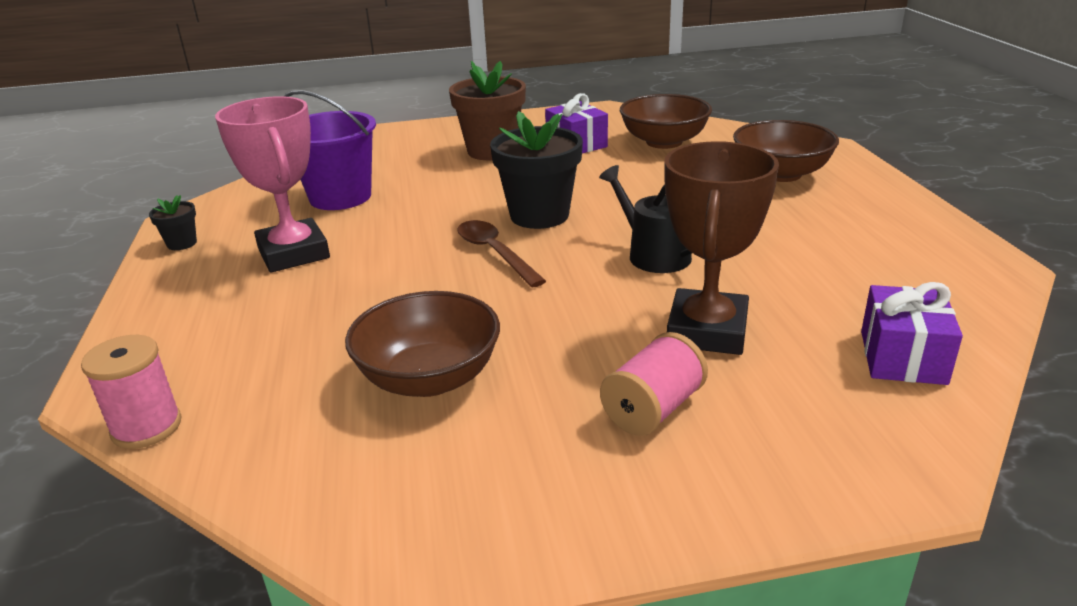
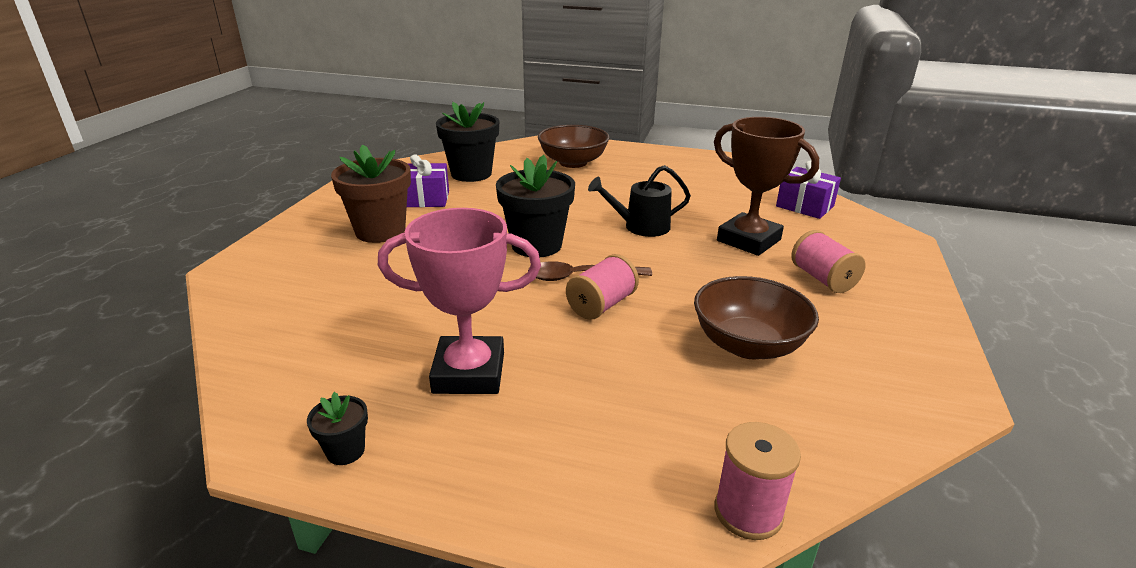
camera: 65 degrees left, 0 degrees up
(340, 197) = (368, 323): purple bucket -> none
(447, 278) = (601, 305): none -> pink spool
(664, 142) = (471, 174): brown bowl -> black flower pot

